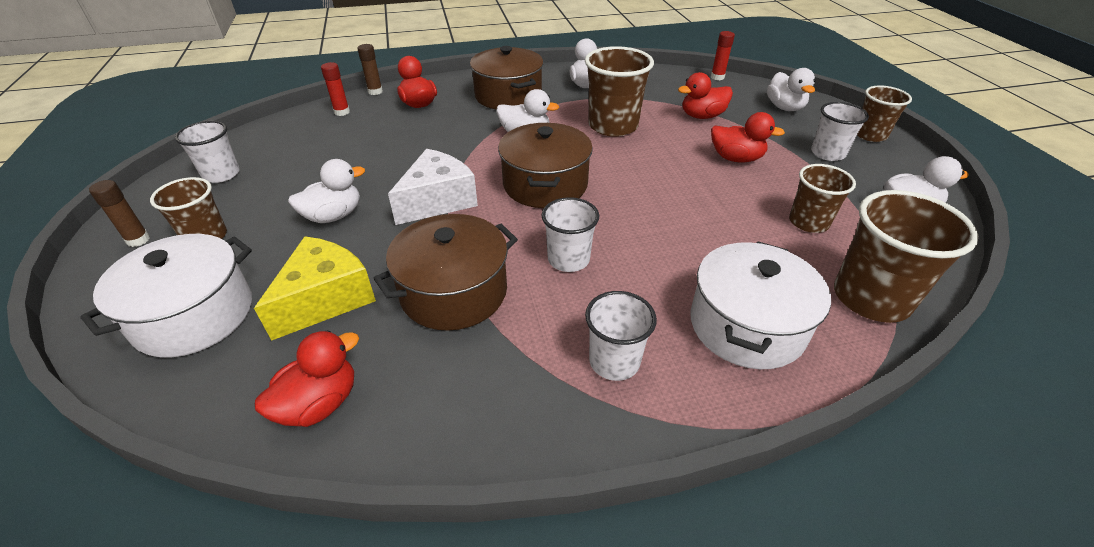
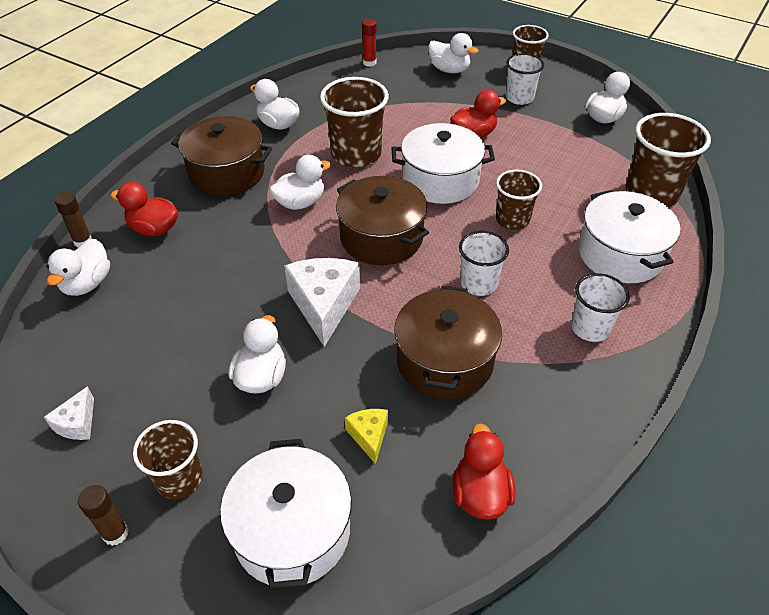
camera: 45 degrees left, 5 degrees up
(221, 174) = (77, 423): white cup -> white cheese
(326, 299) = (369, 436): yellow cheese -> yellow cheese, size x0.51
(342, 112) = (87, 284): red glue stick -> white duck
(654, 174) = (440, 180): none -> white pot
(702, 116) = (406, 108): red duck -> none
(808, 222) = (569, 161): brown cup -> brown cup (512, 220)

